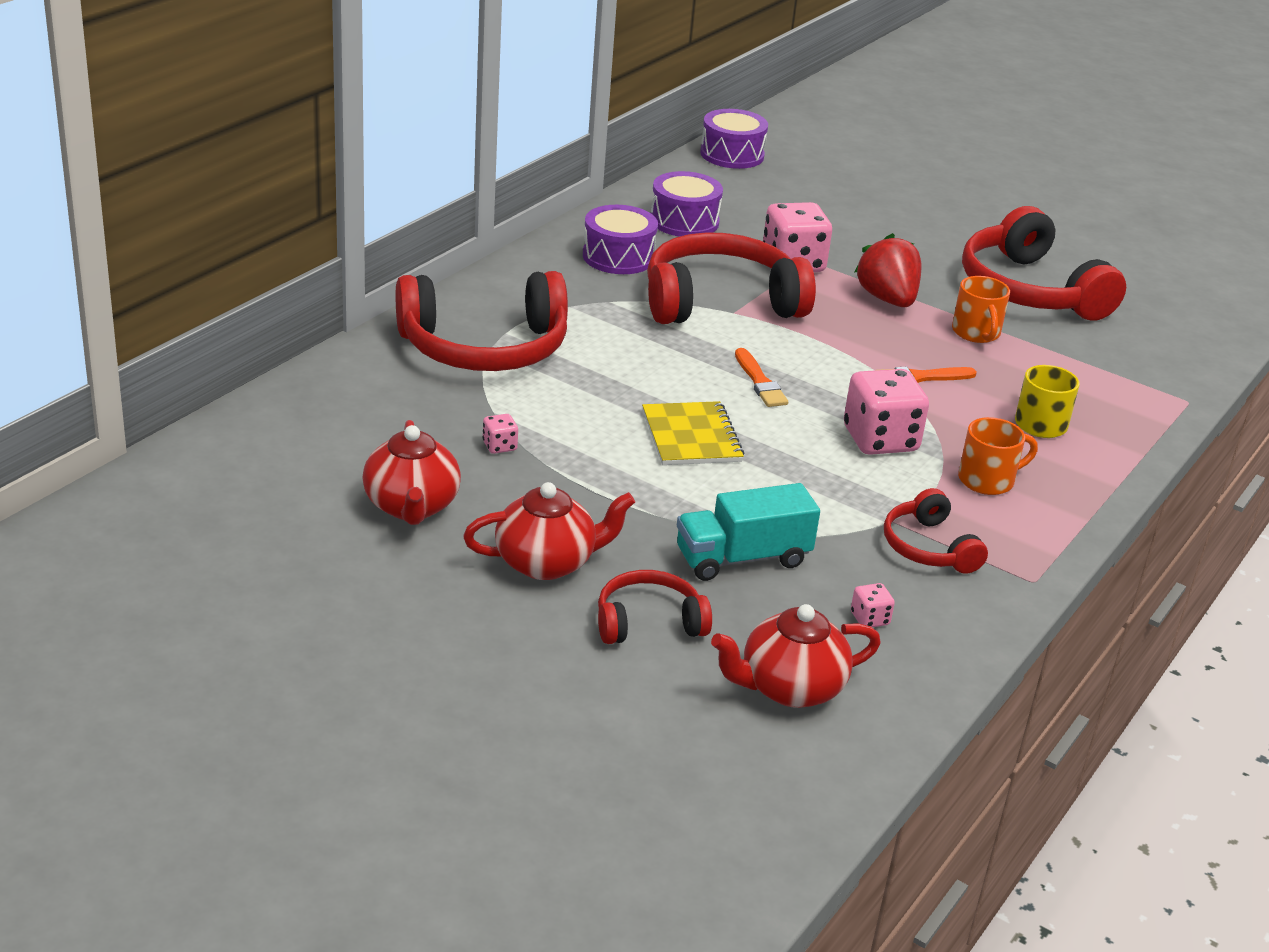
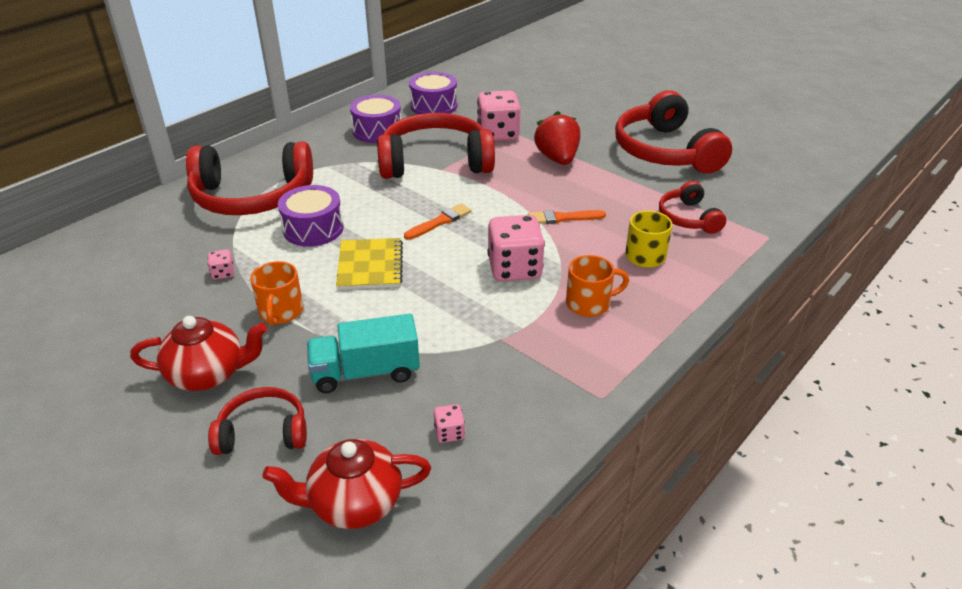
camera: 10 degrees right, 5 degrees up
(411, 506) = (131, 323): red teapot -> none
(732, 154) = (484, 62): purple drum -> purple drum (313, 229)
(760, 382) = (440, 222): orange brush -> orange brush turned 120 degrees counterclockwise
(928, 547) = (522, 364): red headphones -> red headphones (688, 218)
(976, 333) = (616, 183): orange mug -> orange mug (280, 312)

